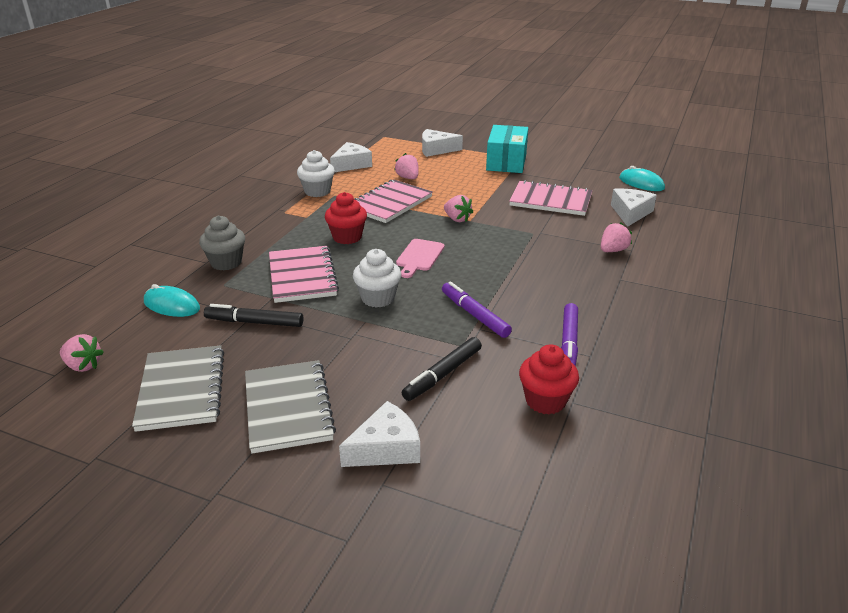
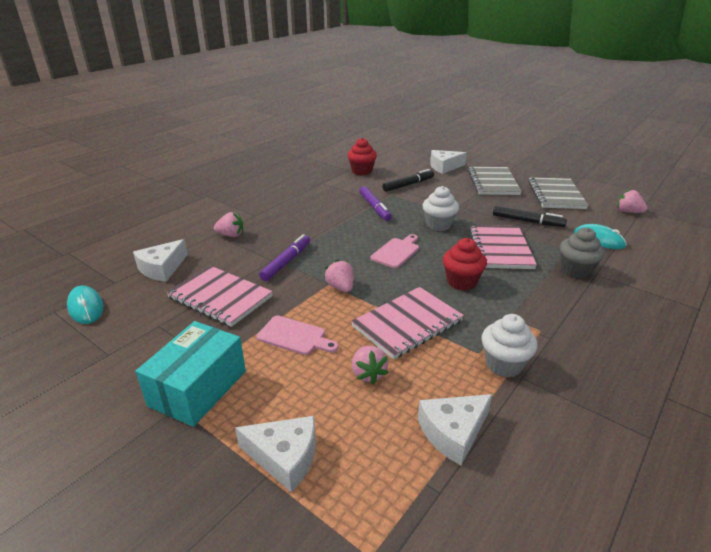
camera: 165 degrees left, 0 degrees up
(469, 187) = (294, 336): none -> pink cutting board
(568, 343) = (328, 188): purple marker -> purple marker (286, 262)
(613, 250) = (231, 235): pink strawberry -> pink strawberry turned 150 degrees counterclockwise

